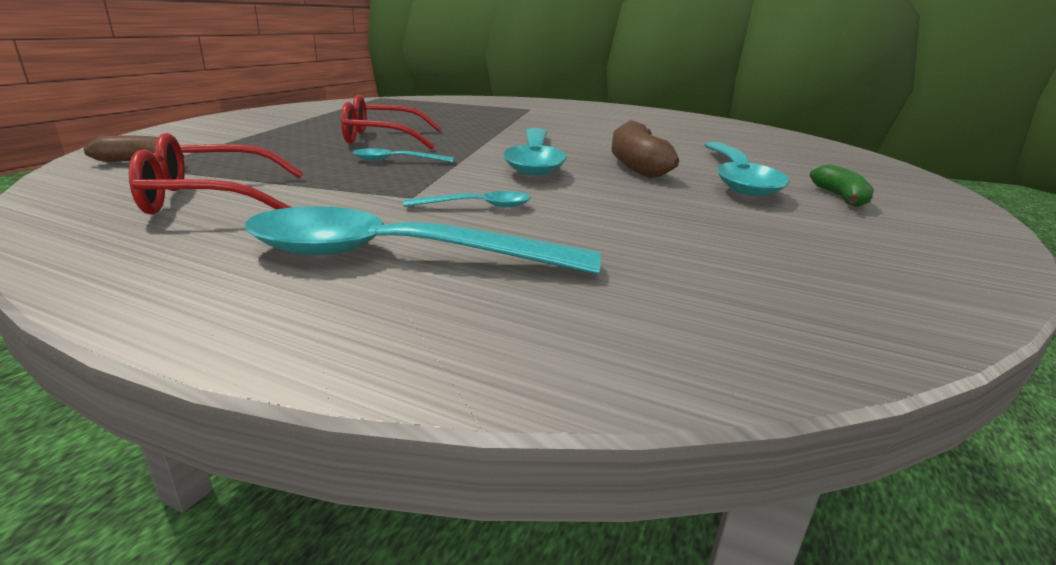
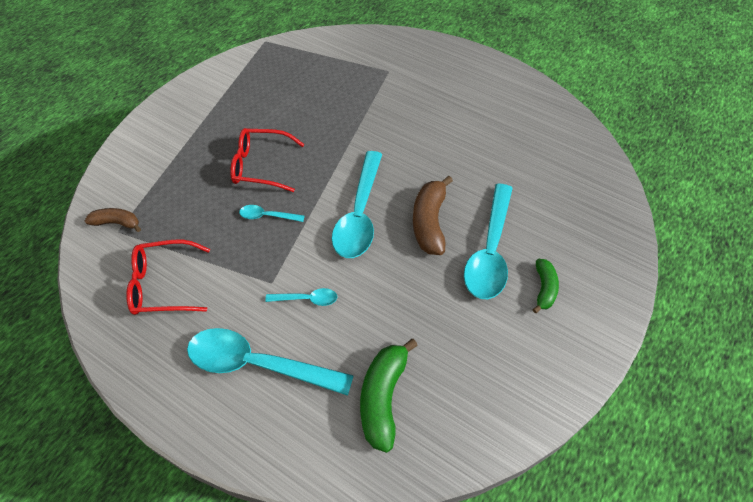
camera: 10 degrees right, 30 degrees up
(669, 280) = (383, 397): none -> green banana

